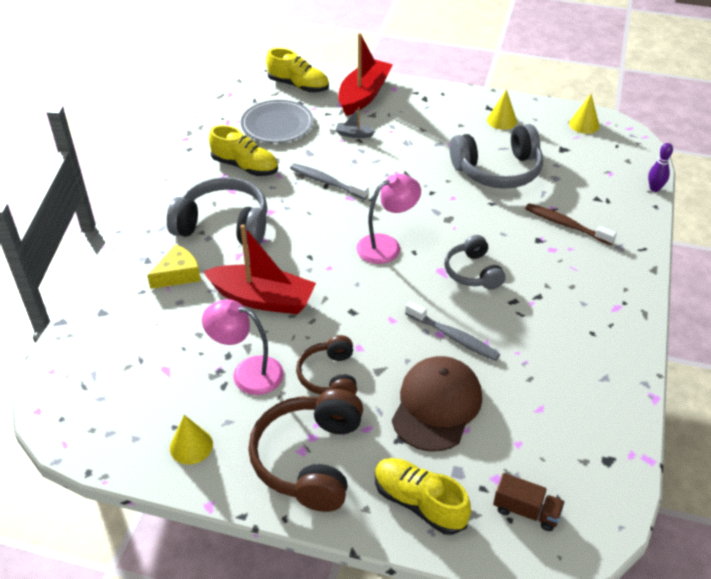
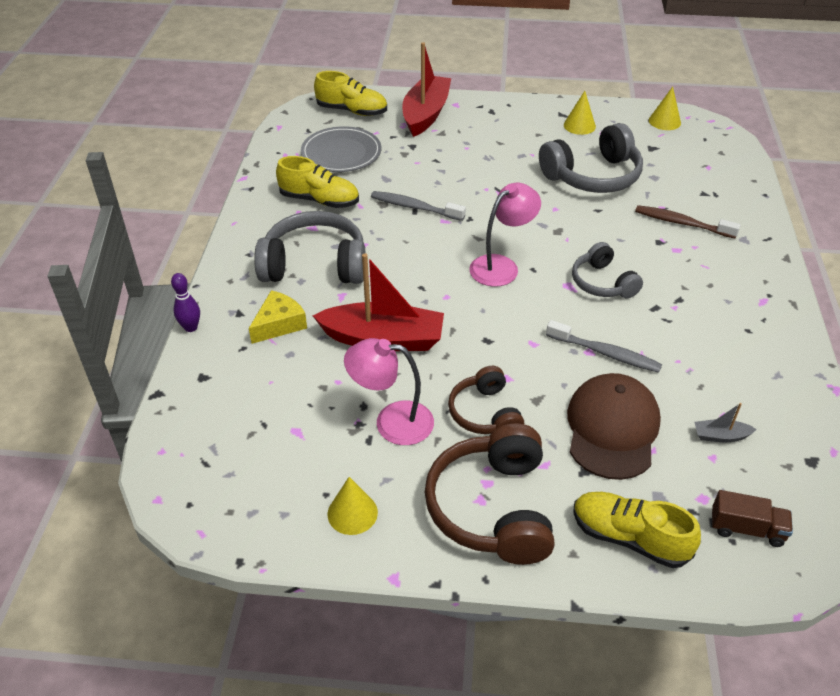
camera: 10 degrees left, 0 degrees up
(354, 134) = (428, 155): grey boat -> grey boat (720, 436)
(654, 188) = (758, 177): purple bowling pin -> purple bowling pin (191, 327)

